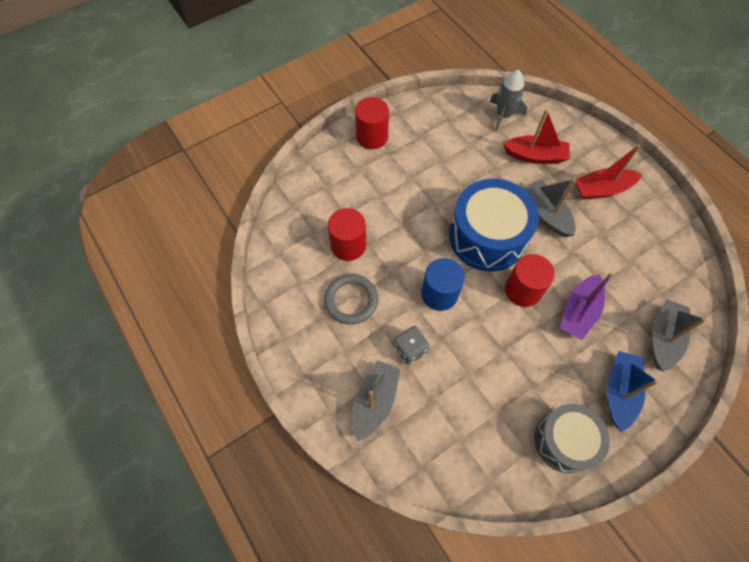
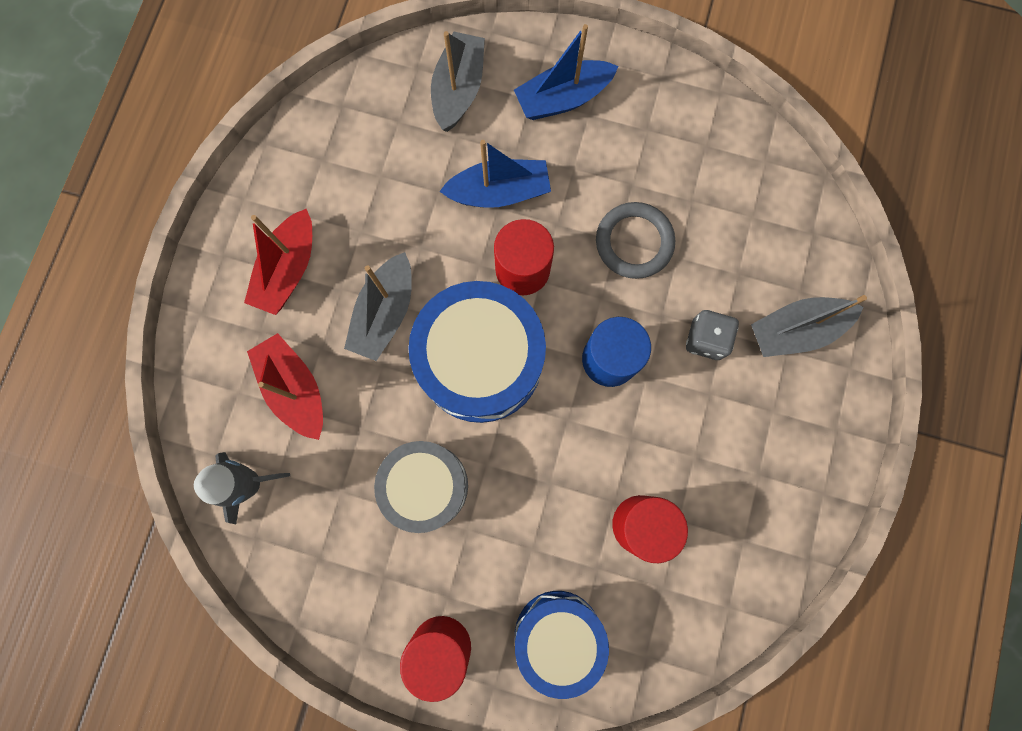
camera: 130 degrees left, 15 degrees up
(334, 179) = (558, 636): none -> blue drum
(351, 300) = (708, 456): grey ring -> grey ring (634, 242)
(564, 441) = (663, 119): grey drum -> grey drum (426, 486)
(578, 312) = (499, 192): purple boat -> blue boat
(602, 189) = (288, 269): red boat -> red boat turned 75 degrees clockwise
(663, 338) = (458, 90): grey boat -> grey boat turned 120 degrees clockwise

